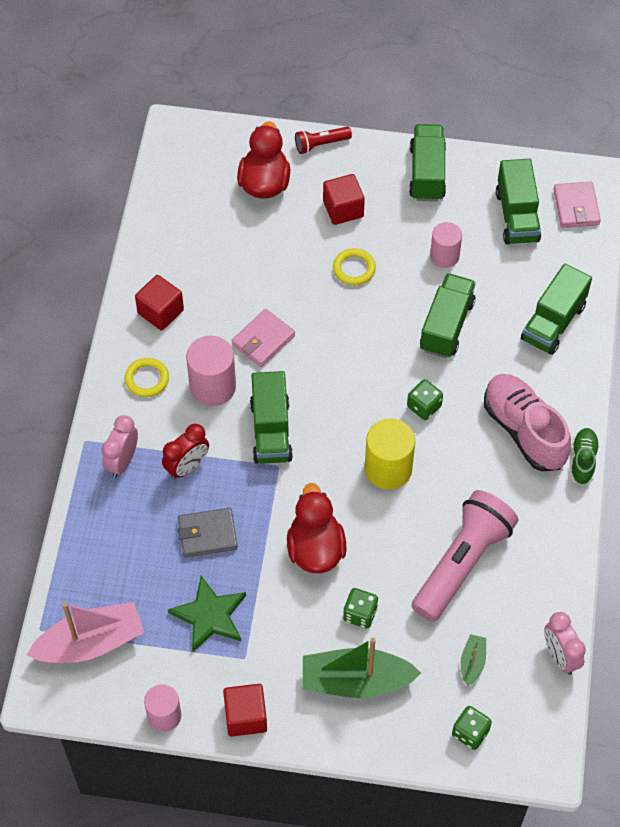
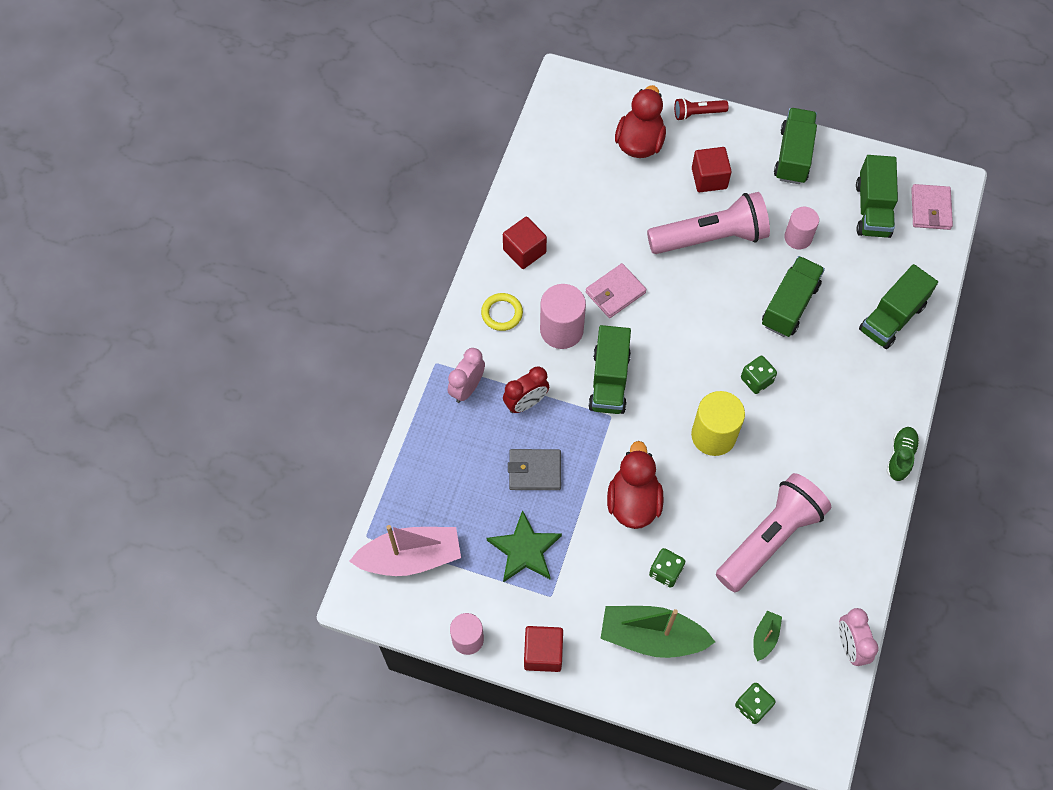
camera: 10 degrees right, 5 degrees up
(354, 269) = (710, 237): yellow ring -> pink flashlight
(524, 430) = (848, 419): pink shoe -> none

